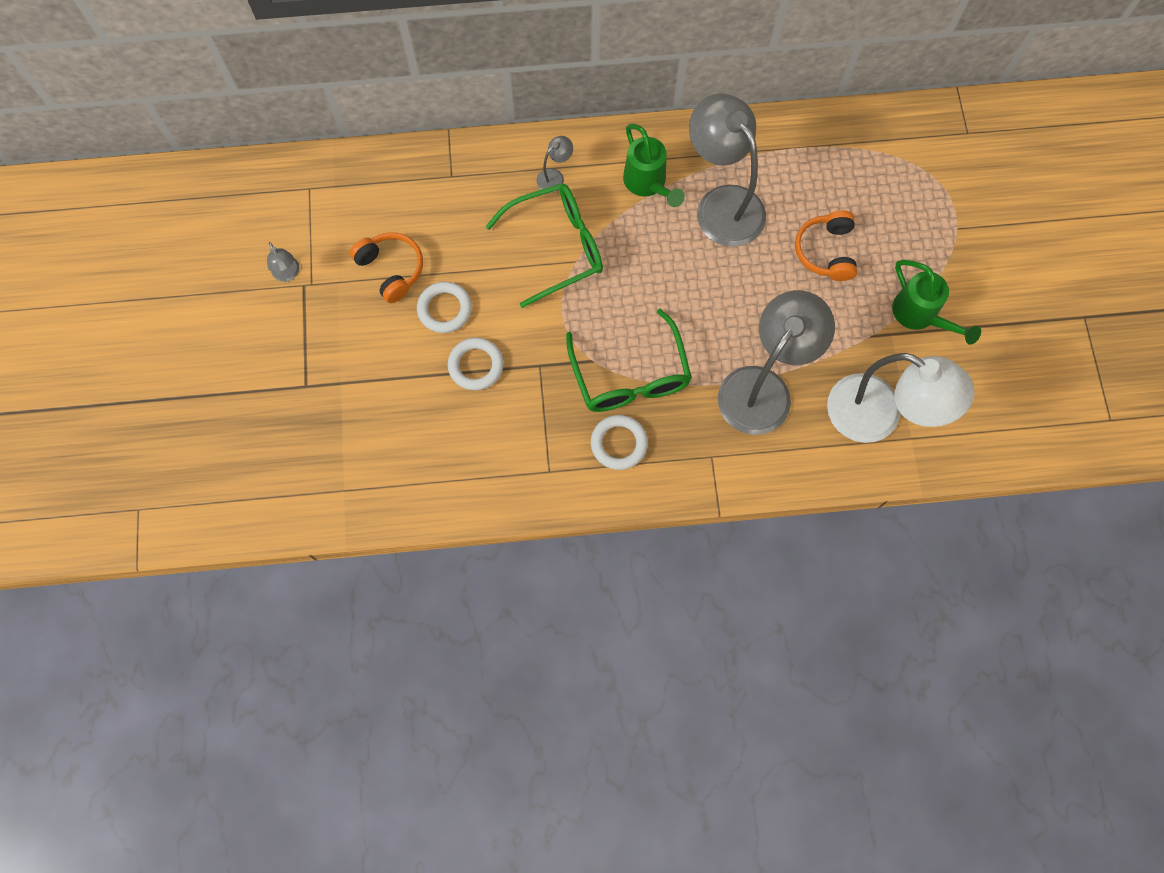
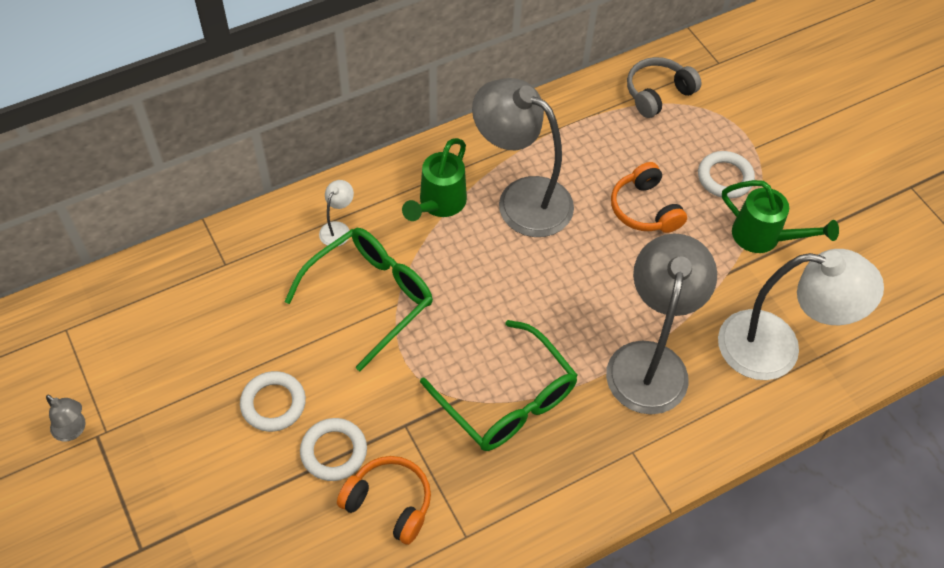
camera: 25 degrees left, 15 degrees down
(391, 269) = (195, 383): orange headphones -> orange headphones (389, 503)
(554, 177) = (338, 229): grey lamp -> white lamp
(619, 443) = (528, 476): white ring -> white ring (725, 178)
(648, 184) = (438, 205): green watering can -> green watering can turned 75 degrees clockwise
(893, 144) = (657, 93): none -> grey headphones

